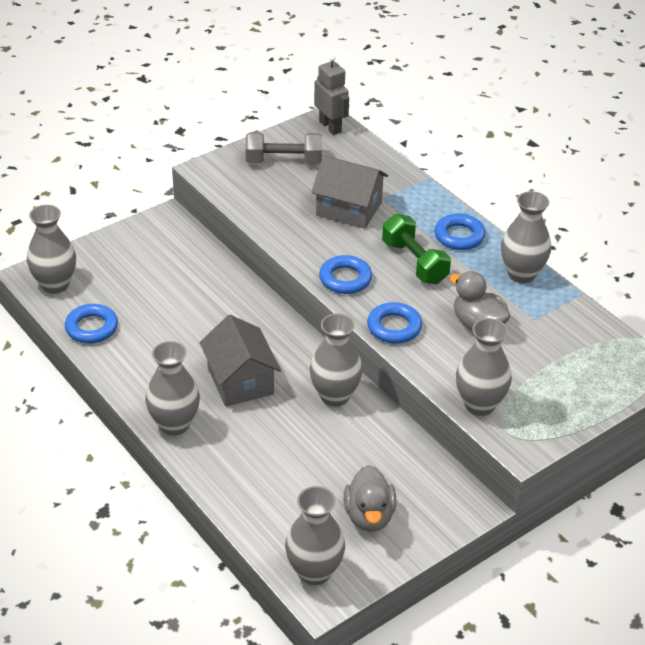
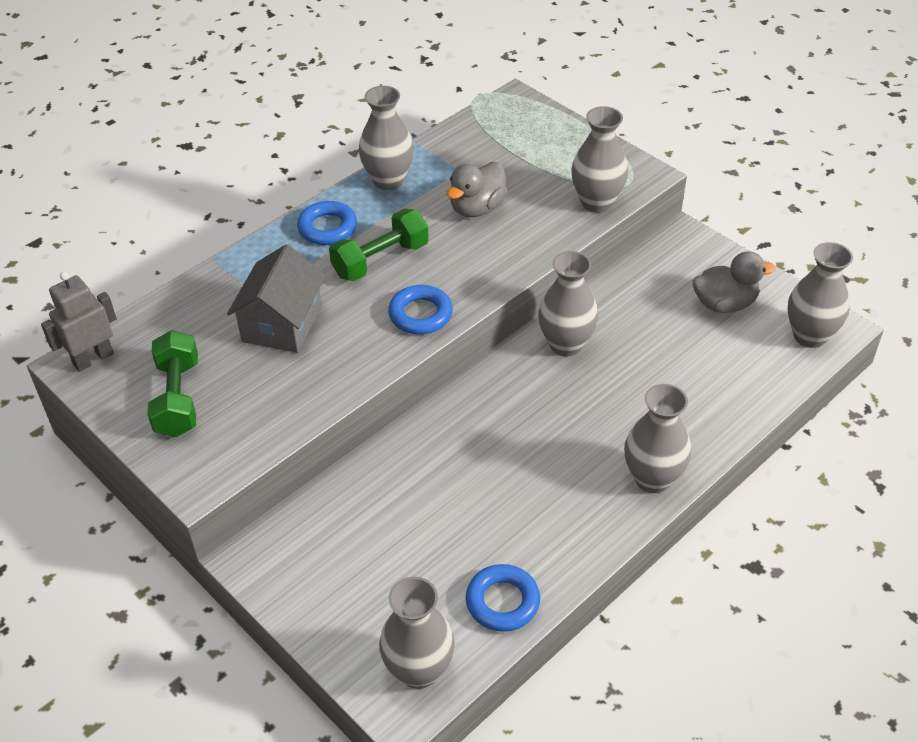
camera: 95 degrees left, 5 degrees up
(240, 381) = (564, 428): grey house -> none
(283, 162) = (178, 398): grey dumbbell -> green dumbbell
(394, 327) = (496, 268): blue ring -> none

